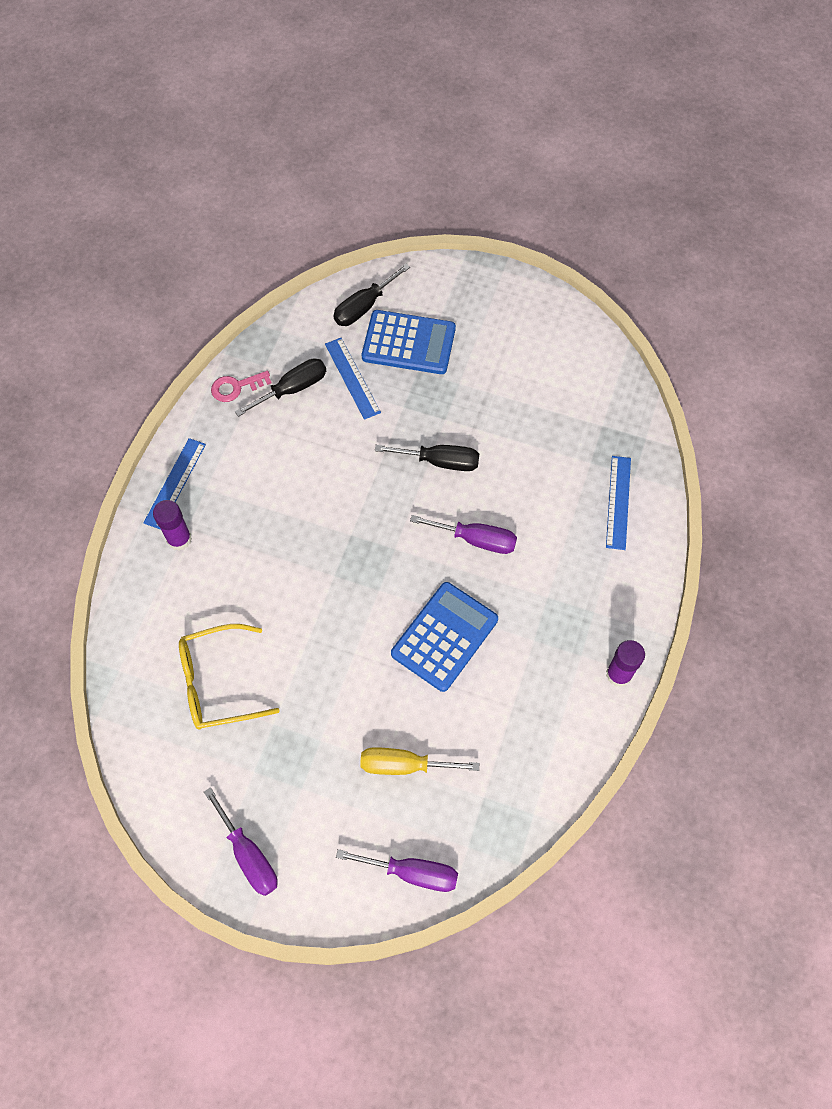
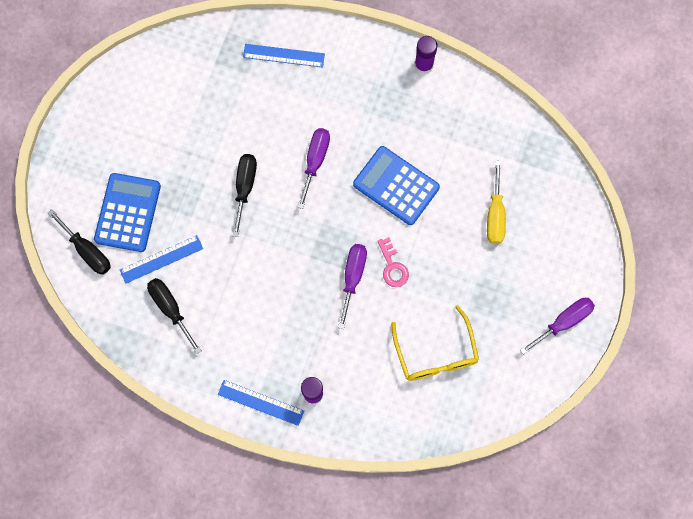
camera: 90 degrees left, 10 degrees up
(236, 387) = (167, 357): pink key -> pink key (392, 267)
(412, 872) = (570, 209): purple screwdriver -> purple screwdriver (353, 277)

